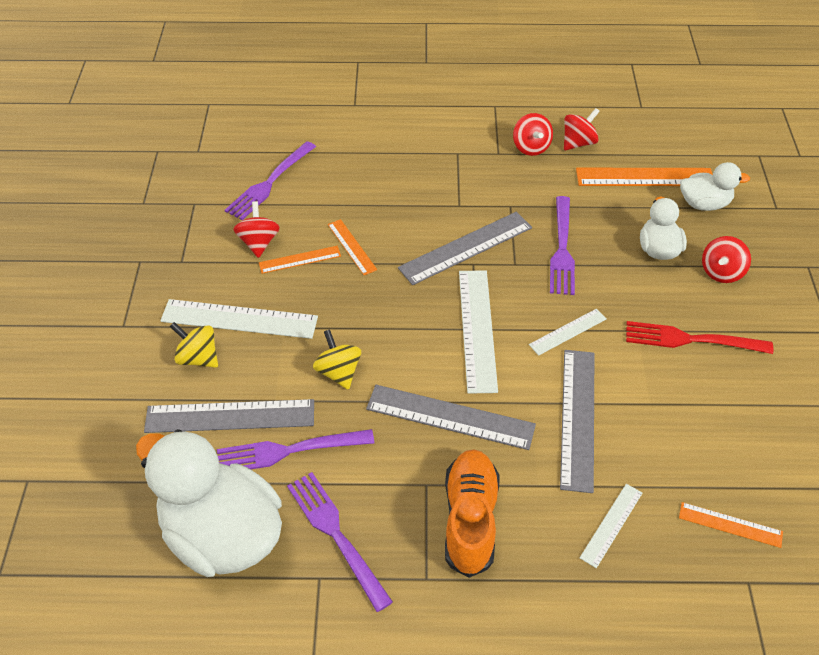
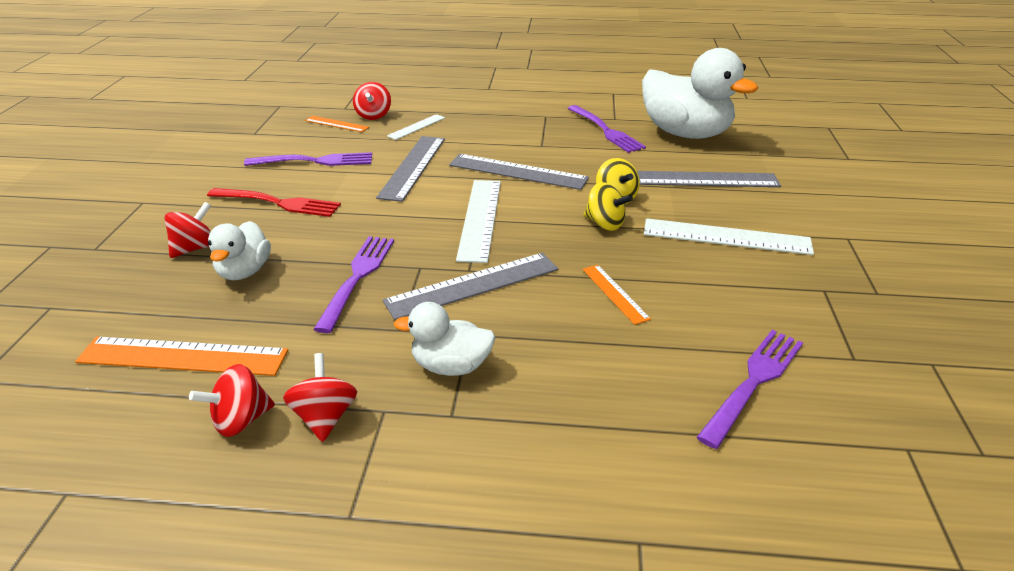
camera: 175 degrees left, 15 degrees down
(198, 358) = (753, 213): yellow spinning top -> yellow spinning top (604, 224)
(259, 242) = (736, 304): red spinning top -> red spinning top (373, 115)
(288, 451) = (649, 162): purple fork -> purple fork (315, 161)
(300, 259) = (677, 284): orange ruler -> none
(470, 519) = (512, 132): orange shoe -> none
(568, 332) = (391, 213): white ruler -> none
(704, 204) = (137, 316): white duck -> white duck (451, 366)

